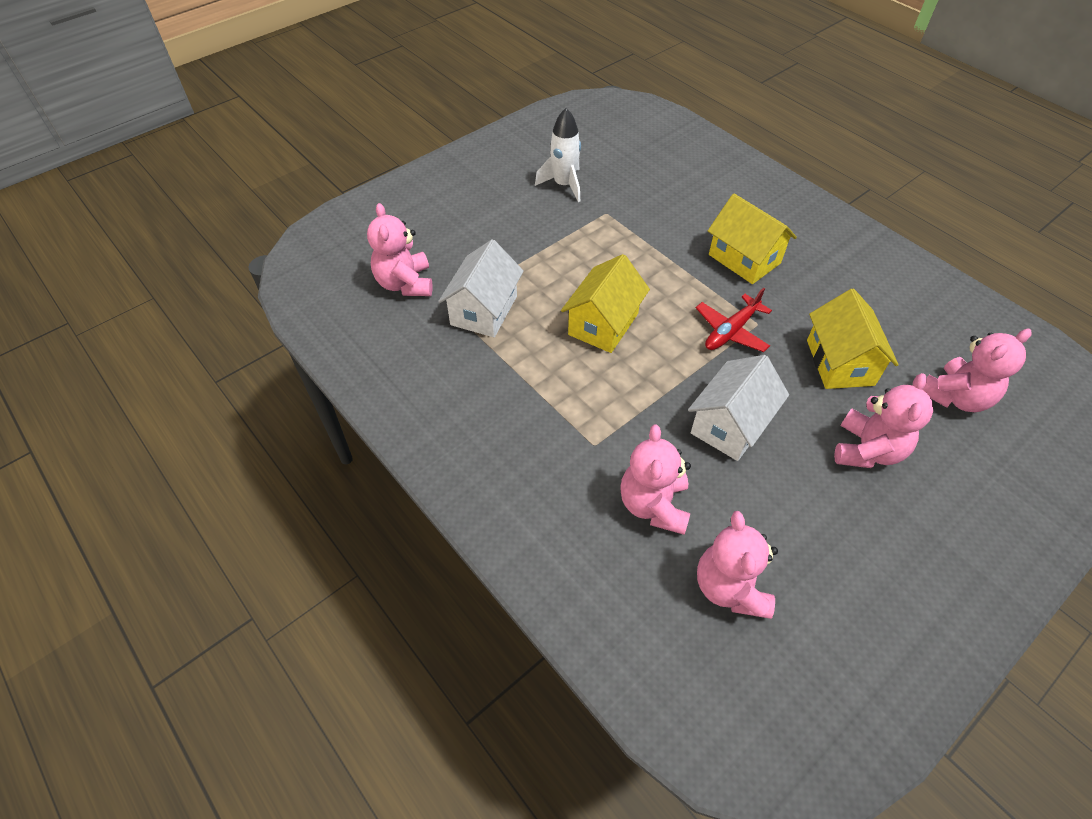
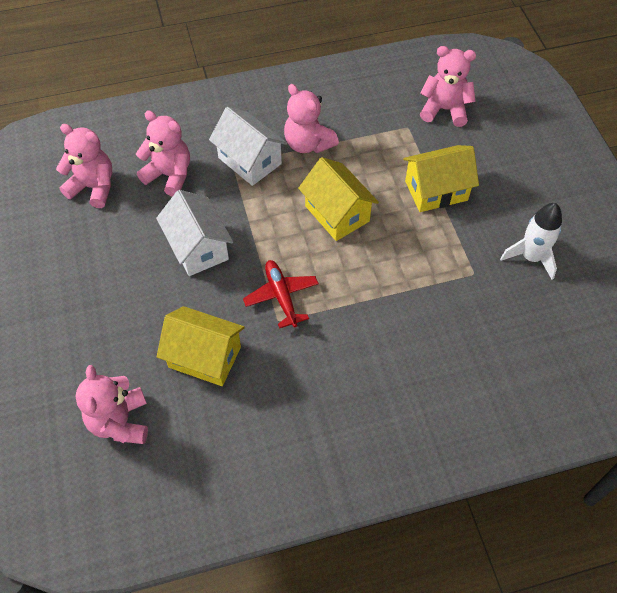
camera: 115 degrees right, 5 degrees up
(484, 310) = (391, 146): white house -> white house (250, 161)
(744, 259) = (359, 355): yellow house -> yellow house (436, 191)
(867, 450) = (122, 321): pink teddy bear -> pink teddy bear (308, 144)

